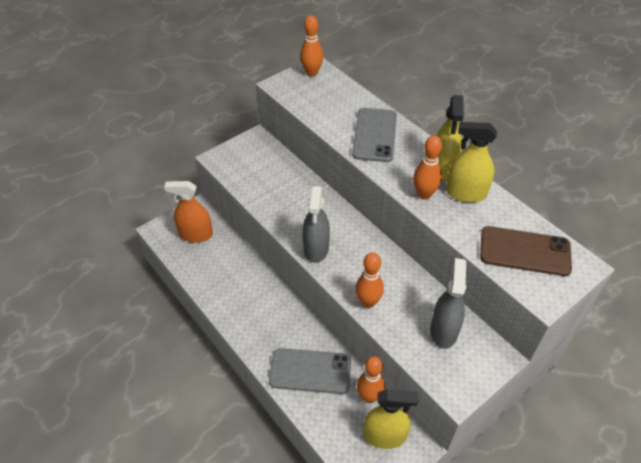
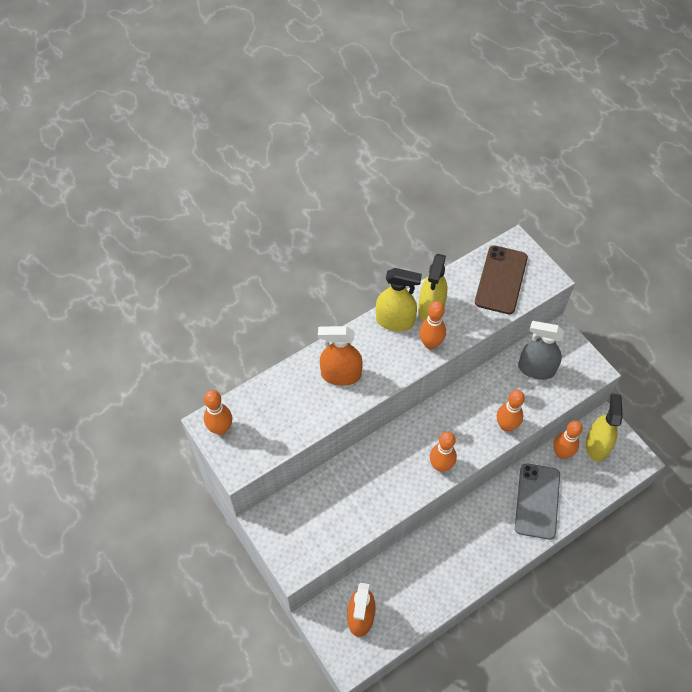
camera: 85 degrees left, 10 degrees up
(316, 248) = (441, 466): grey spray bottle -> orange bowling pin
(374, 135) = (341, 375): grey phone -> orange spray bottle

